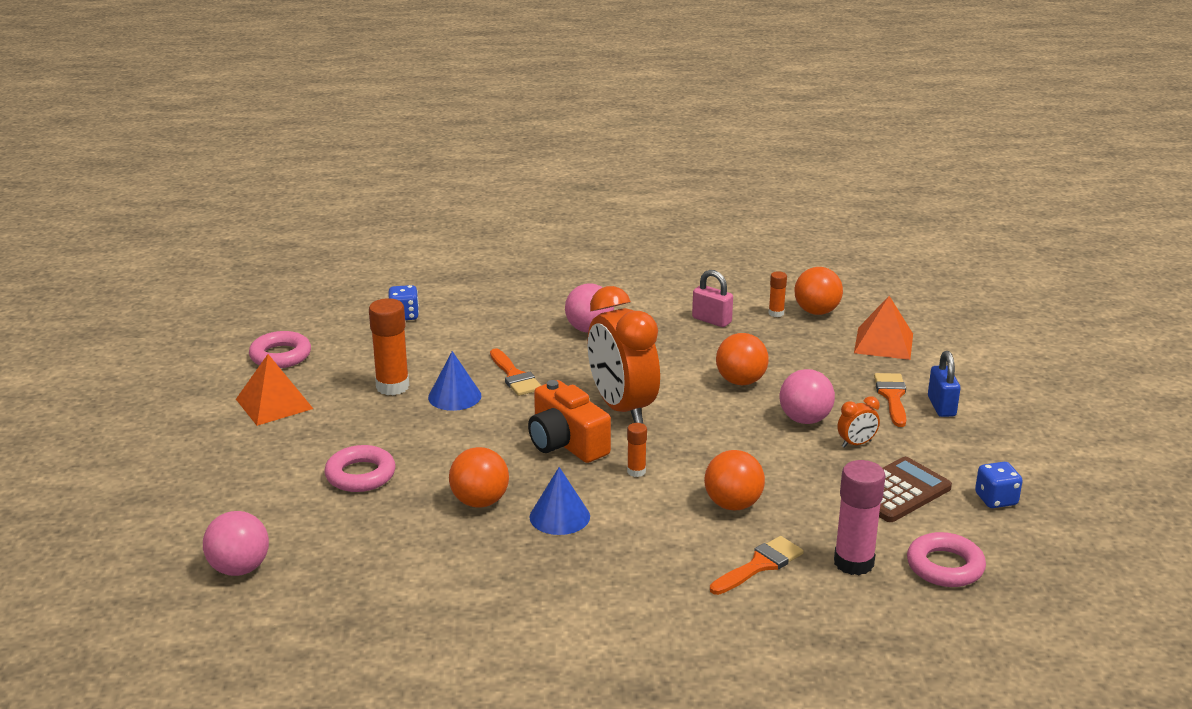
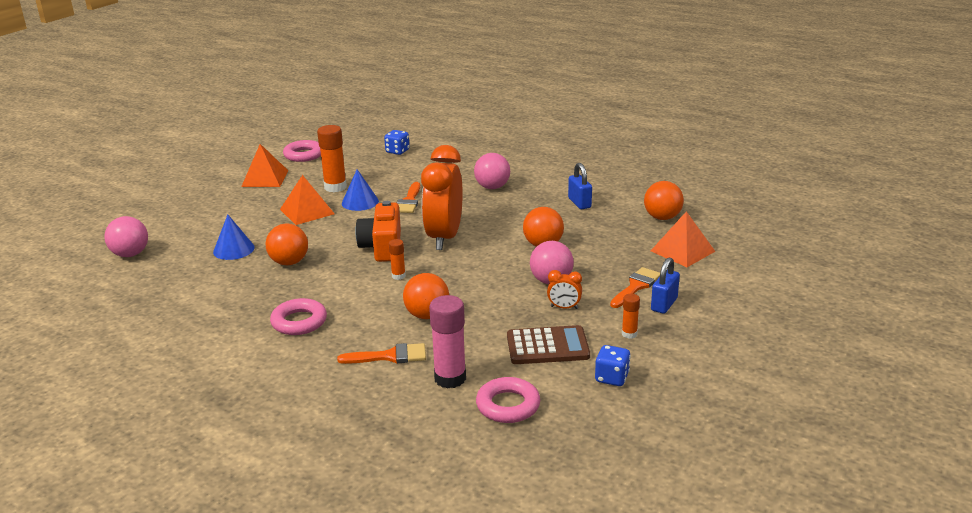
camera: 35 degrees right, 0 degrees up
(360, 475) = (252, 228): pink ring -> pink ring (299, 322)
(403, 430) = (307, 211): none -> orange pyramid
(559, 516) = (318, 285): blue cone -> blue cone (234, 249)
(711, 320) = (579, 203): pink padlock -> blue padlock
(776, 313) = (631, 211): orange glue stick -> orange glue stick (629, 334)

